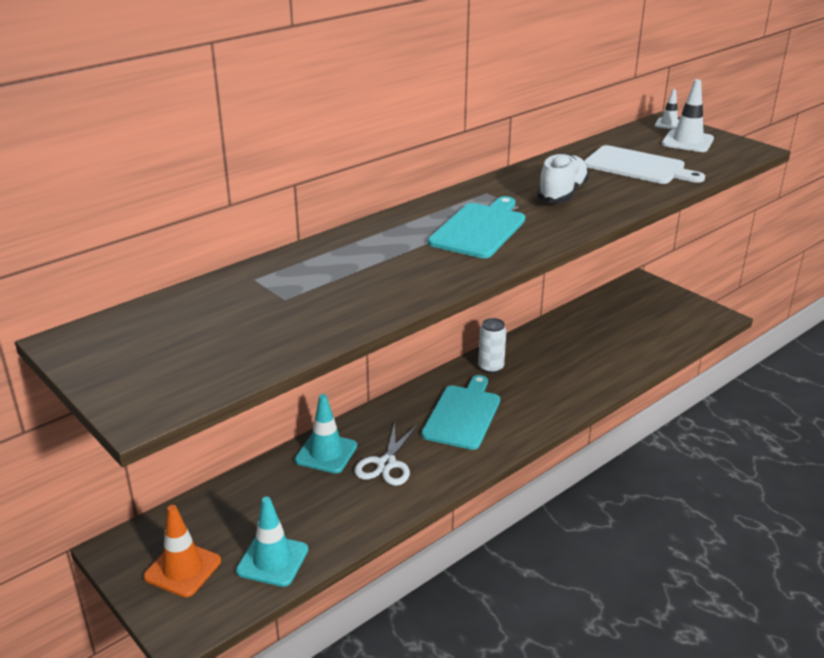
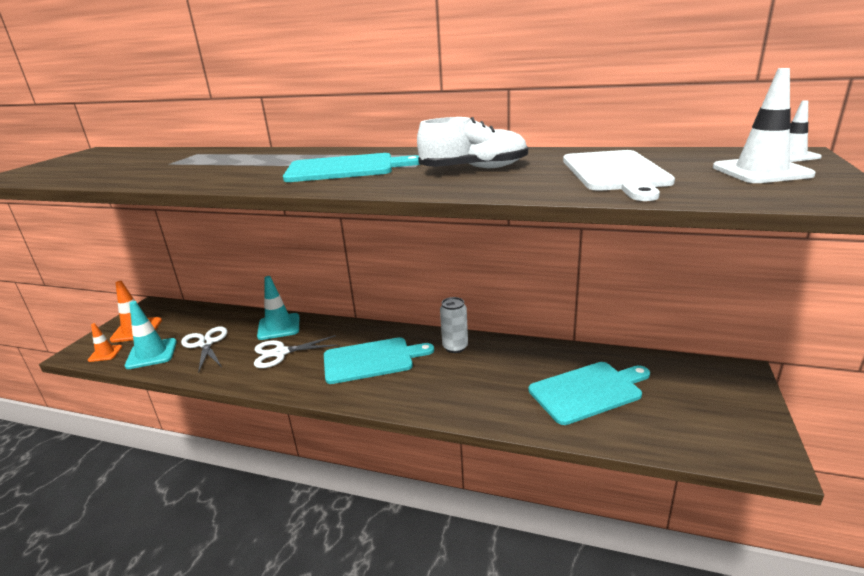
camera: 60 degrees right, 5 degrees down
(219, 603) = (105, 353): none -> orange traffic cone
(300, 513) = (206, 343): none -> white scissors
(608, 339) = (588, 391): none -> turquoise cutting board

